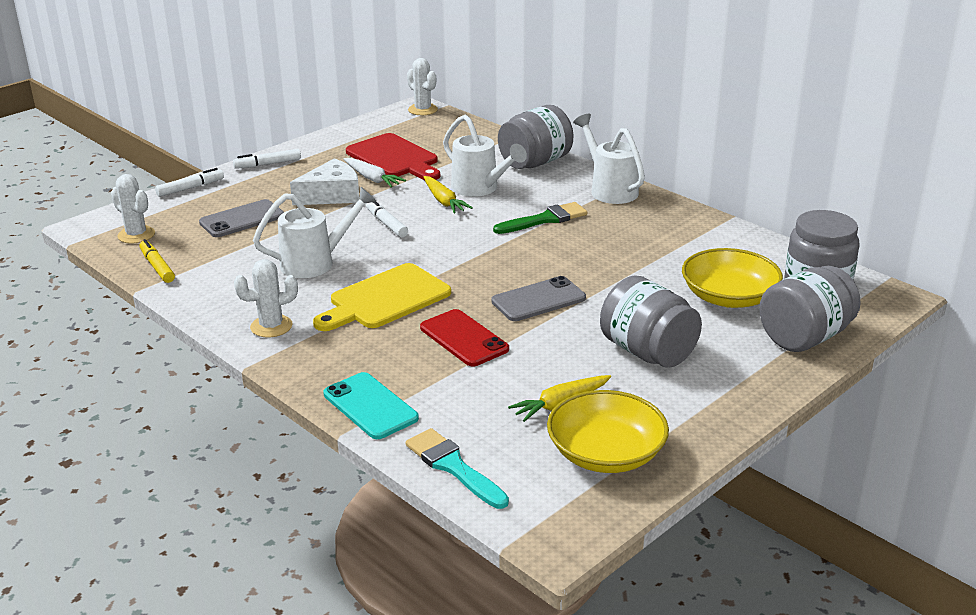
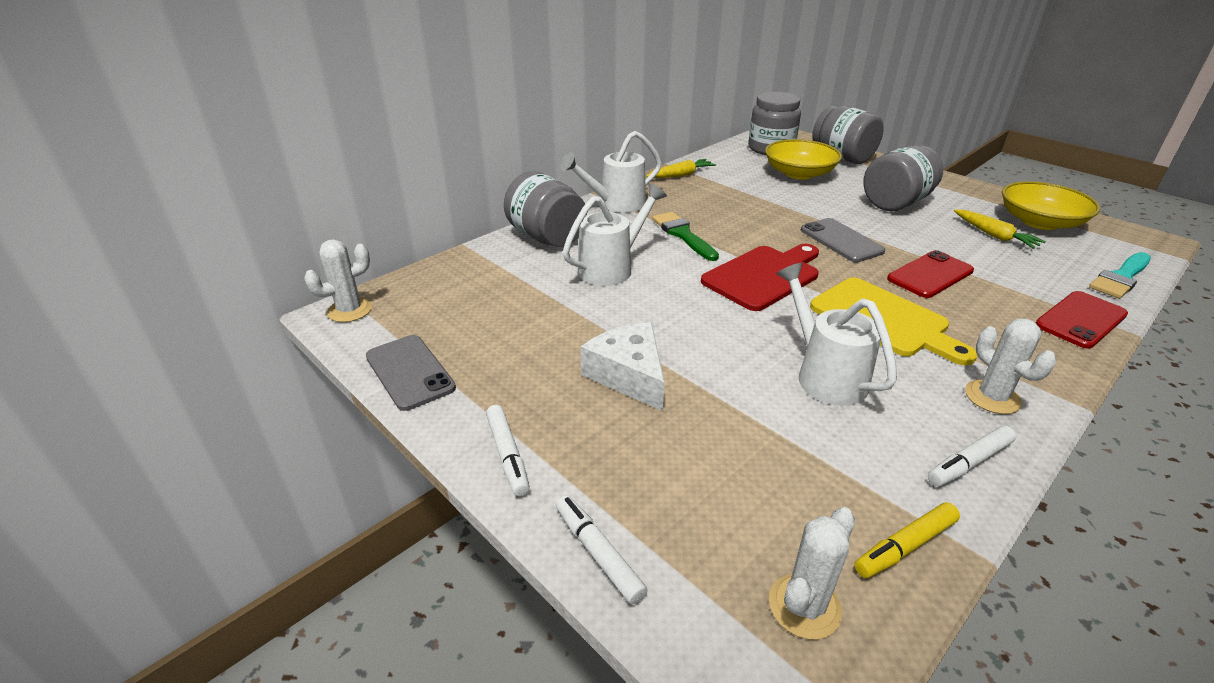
camera: 90 degrees left, 5 degrees up
(242, 219) = (716, 461): grey phone -> grey phone (409, 372)
(370, 406) = (1080, 320): turquoise phone -> red phone
(372, 179) = (577, 343): white carrot -> none
(386, 223) = (707, 326): white marker -> white marker (969, 462)
(394, 158) = (513, 328): red cutting board -> red cutting board (764, 276)
(444, 201) = (644, 289): yellow carrot -> yellow carrot (681, 175)

